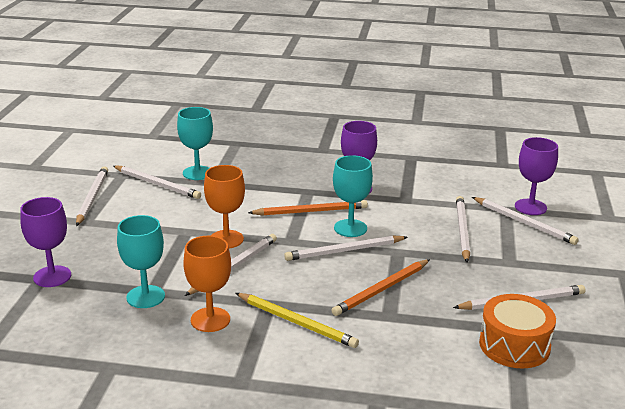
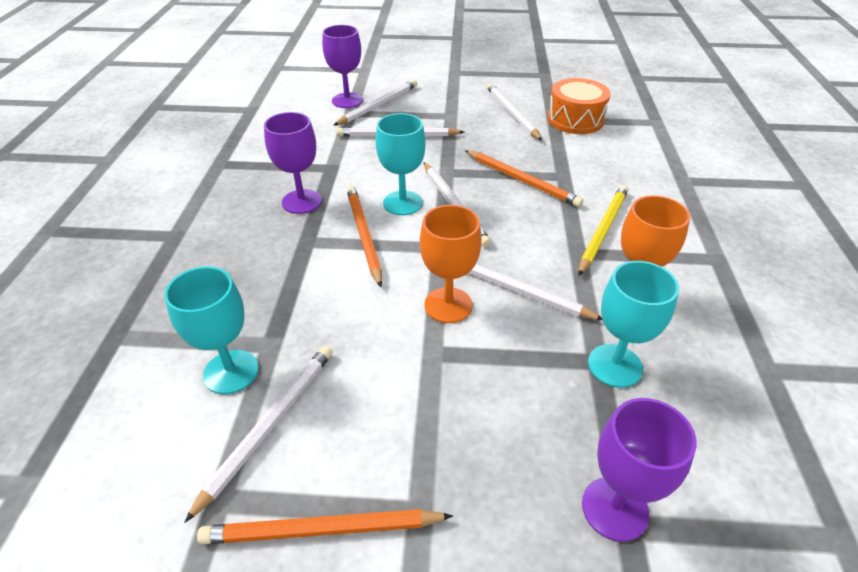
camera: 95 degrees left, 15 degrees up
(92, 198) = (322, 530): white pencil -> orange pencil

